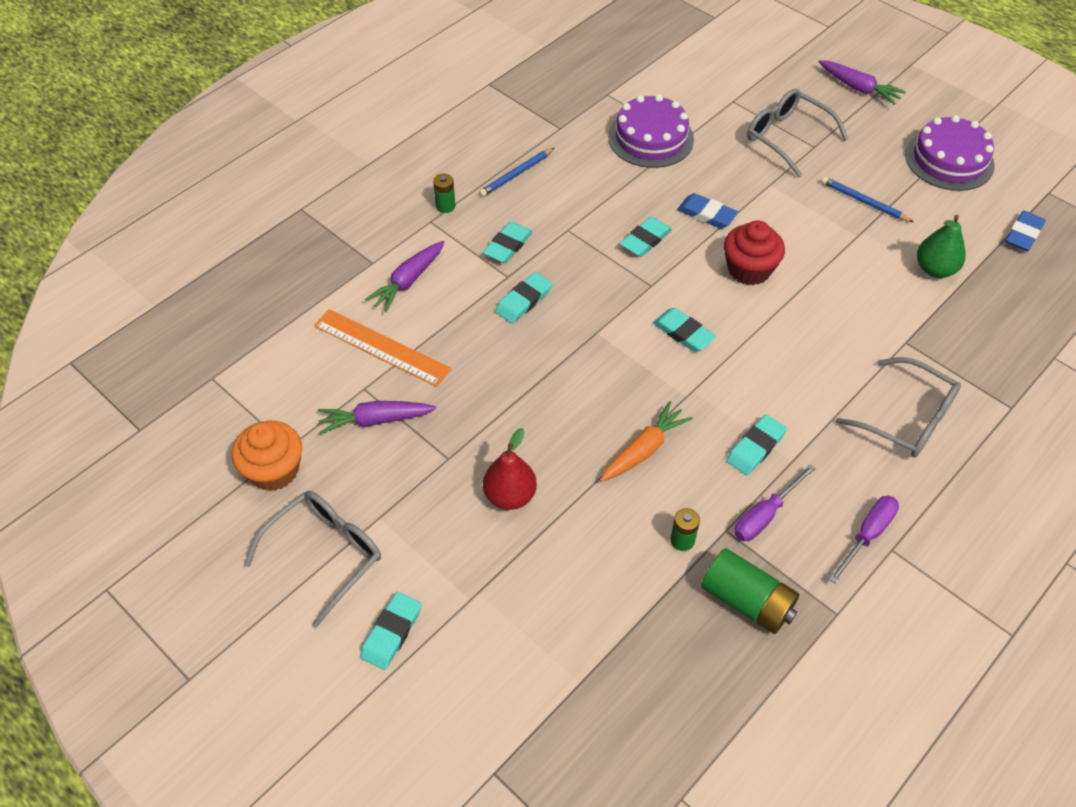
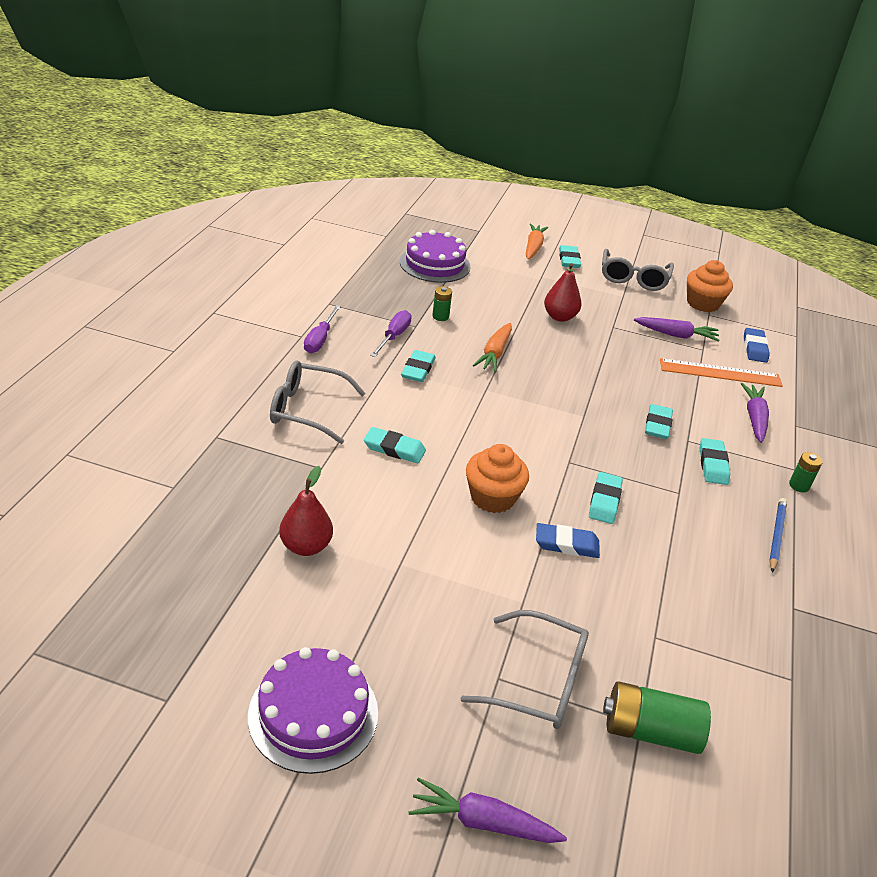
camera: 150 degrees right, 15 degrees down
(375, 420) = (676, 335): purple carrot -> purple carrot turned 45 degrees clockwise
(428, 687) = (533, 247): none -> orange carrot
(651, 138) = (690, 625): purple cake -> purple cake (435, 264)
(683, 333) = (516, 430): turquoise eraser -> turquoise eraser (394, 449)
(747, 601) = (386, 299): green battery -> green battery (650, 731)
(749, 269) = (492, 497): red cupcake -> orange cupcake
(864, 202) = (407, 610): blue pencil -> none
(935, 269) = (306, 546): green pear -> red pear
(1023, 234) = (204, 620): blue eraser -> blue eraser (754, 348)

